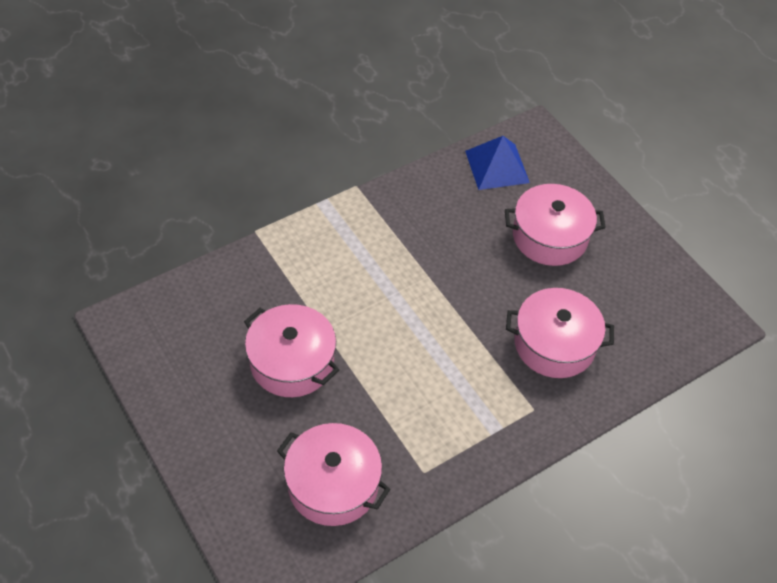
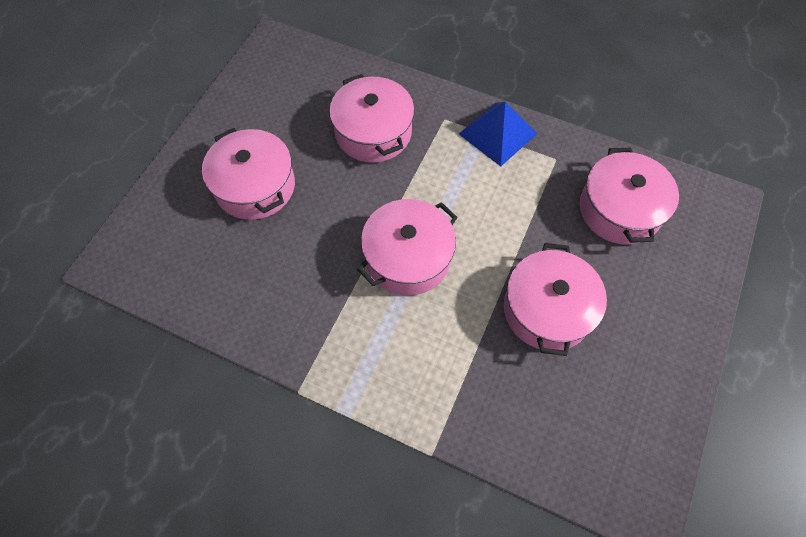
camera: 120 degrees left, 10 degrees up
(409, 299) = (408, 257): none -> pink pot
(497, 166) = (186, 272): blue pyramid -> blue pyramid (498, 133)

